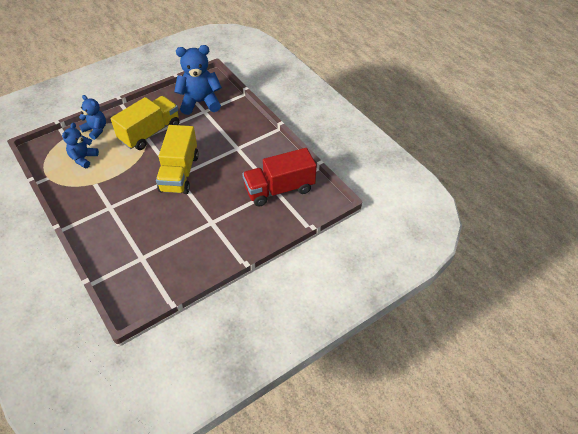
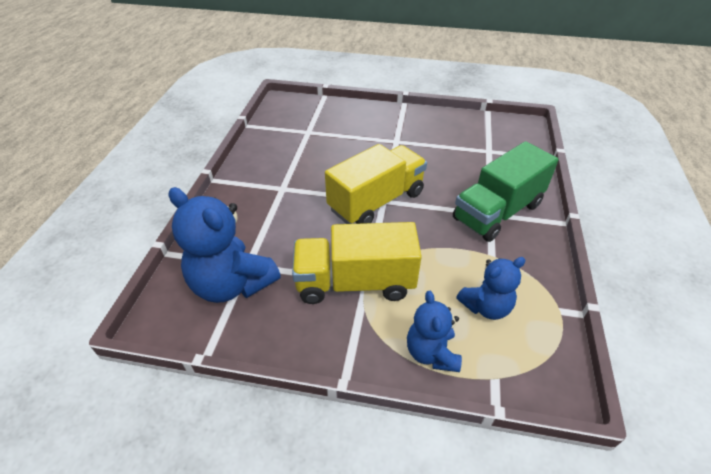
camera: 135 degrees left, 5 degrees down
(106, 211) = (497, 212): none -> green truck
(279, 189) = (303, 129): red truck -> none

